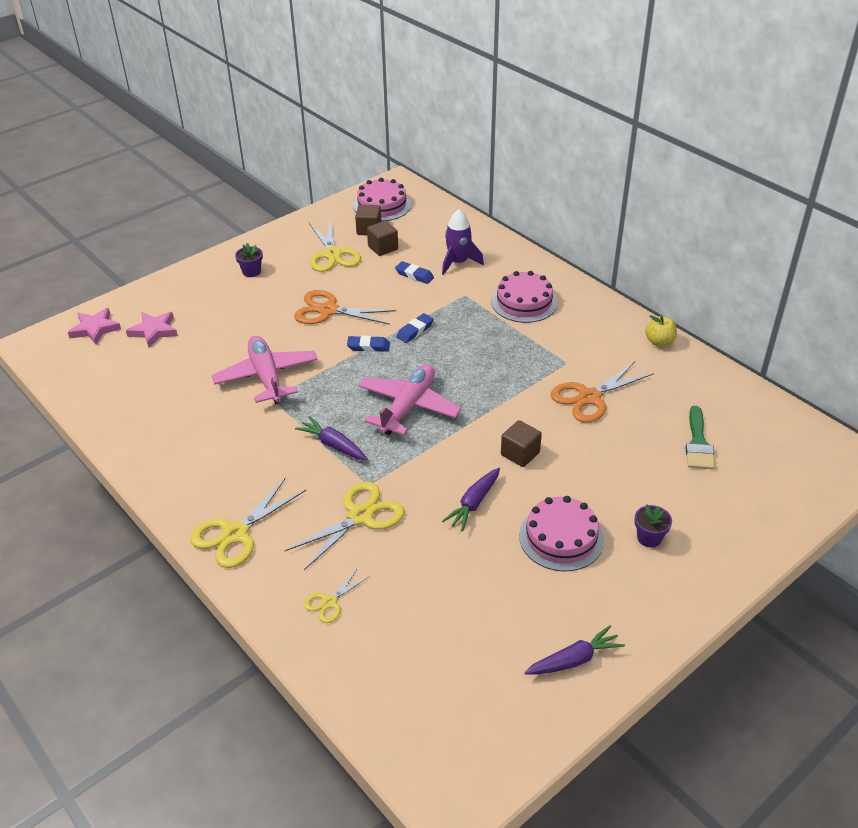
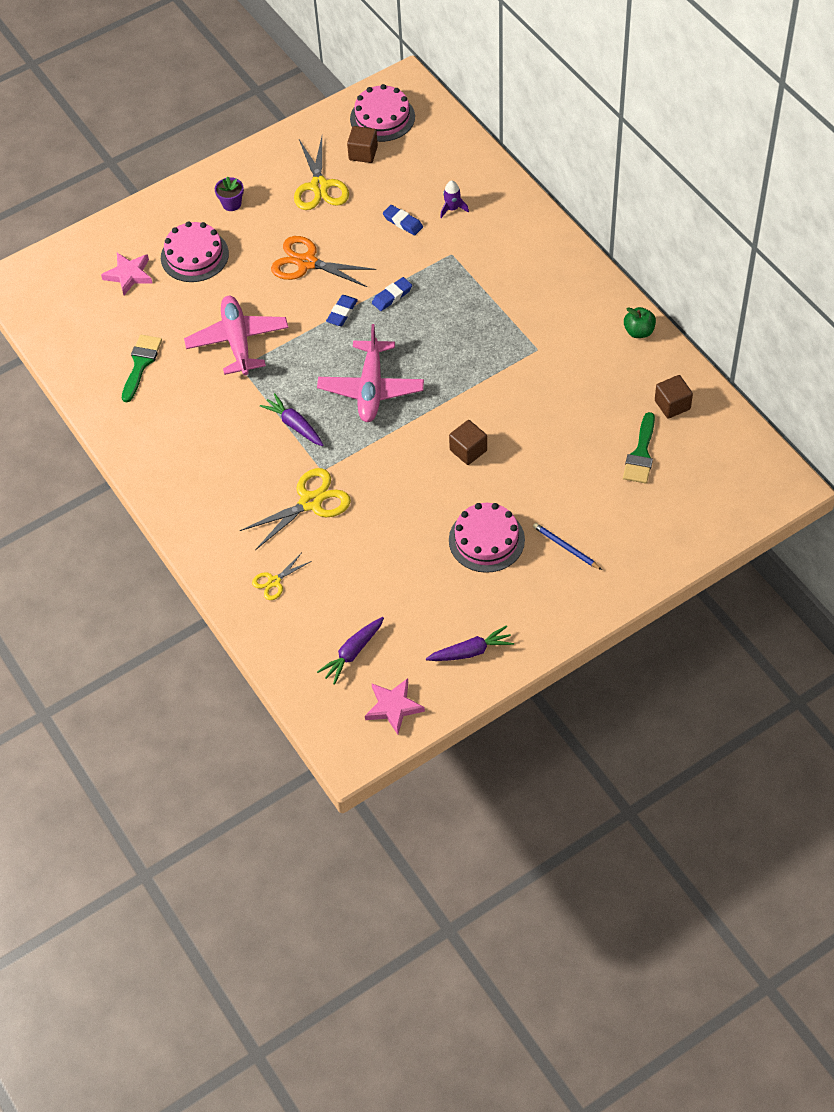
camera: 10 degrees right, 15 degrees up
(95, 329) = (70, 267): pink star -> pink star (393, 707)
(167, 403) = (141, 364): none -> green brush
(235, 534) = (198, 510): yellow scissors -> none
(368, 346) = (342, 312): blue eraser -> blue eraser turned 75 degrees counterclockwise
(383, 248) = (375, 181): brown cube -> brown cube (672, 405)
(408, 407) = (371, 388): pink plane -> pink plane turned 150 degrees clockwise
(458, 263) = (452, 209): purple rocket -> purple rocket, size x0.61
(474, 503) = (415, 498): purple carrot -> purple carrot (353, 653)
(524, 302) = (511, 268): pink cake -> pink cake (194, 255)
(589, 397) = (550, 393): orange scissors -> none
(649, 538) = (565, 547): purple flower pot -> blue pencil
(659, 342) = (639, 331): yellow apple -> green apple

